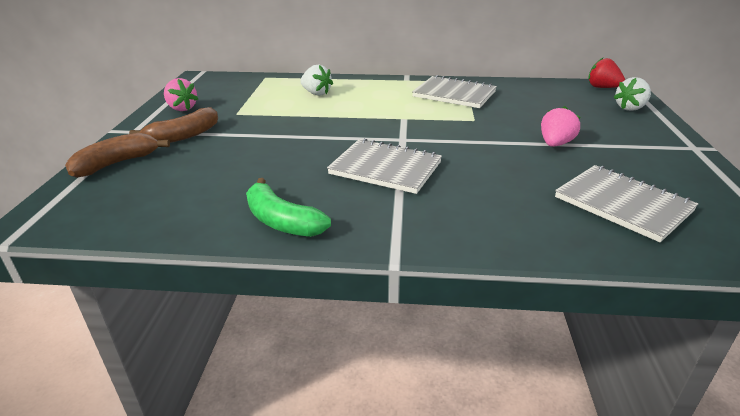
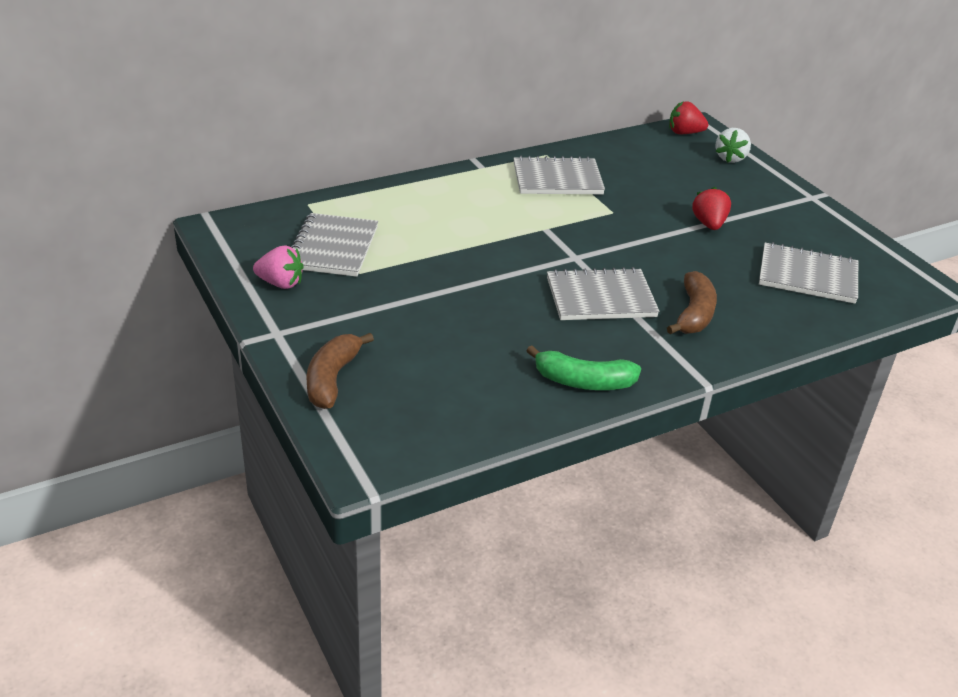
camera: 35 degrees left, 5 degrees up
(184, 136) = (348, 321): brown banana -> brown banana (694, 314)
(242, 98) = (333, 248): none -> grey notebook
(316, 93) = (409, 216): white strawberry -> none
(555, 144) = (709, 224): pink strawberry -> red strawberry

